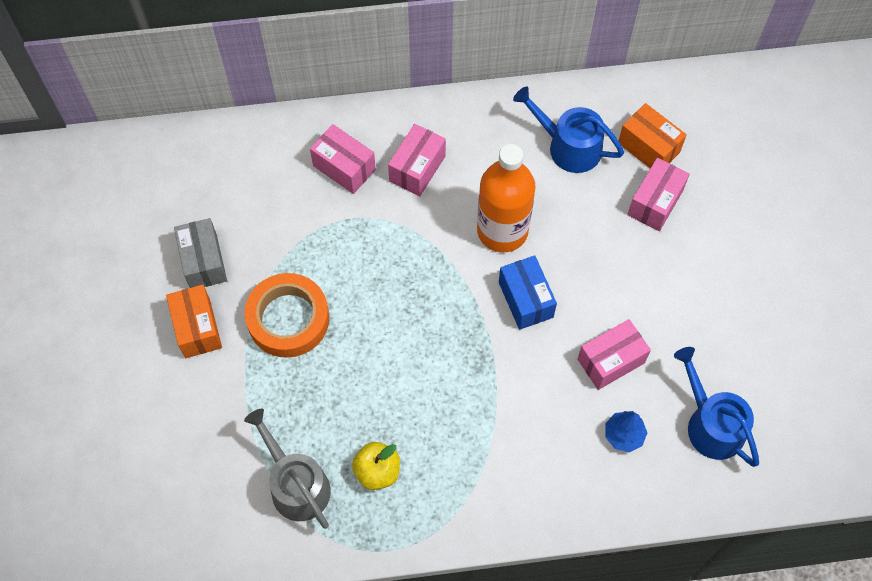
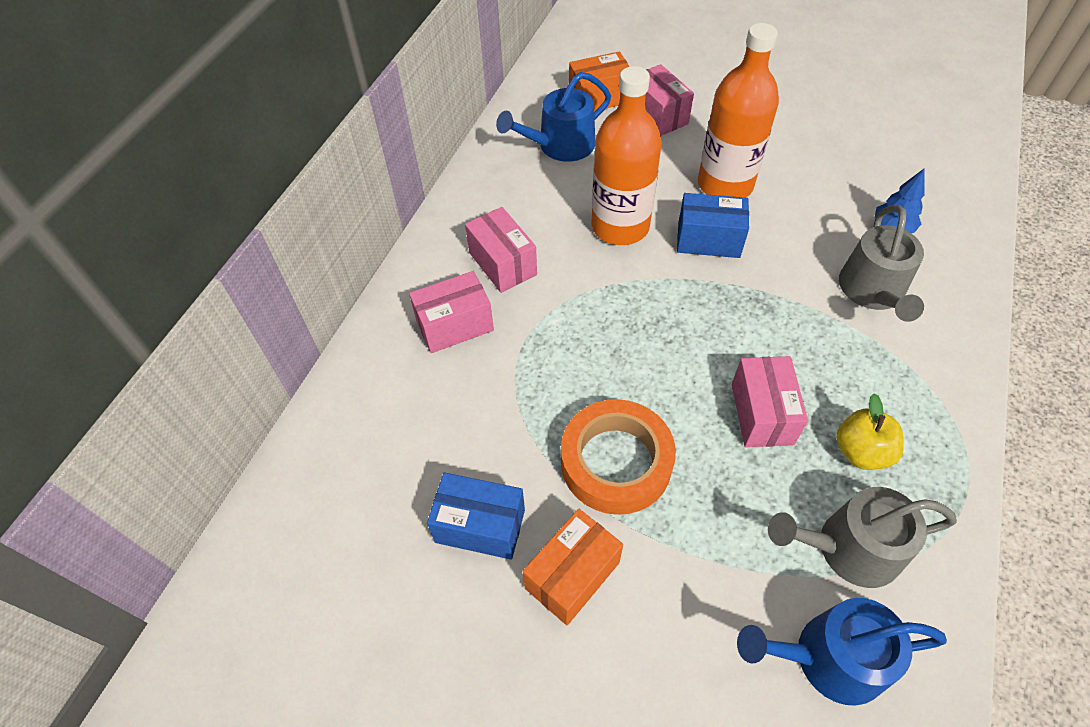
camera: 60 degrees left, 10 degrees down
(197, 328) = (572, 575): orange box -> orange box turned 60 degrees counterclockwise
(203, 262) = (480, 526): grey box -> blue box
(539, 439) = (873, 291): none -> grey watering can
(598, 288) = (725, 185): none -> orange bottle
(611, 361) = (807, 206): pink box -> pink box (762, 414)
(711, 424) = (902, 167): blue watering can -> blue watering can (829, 658)

